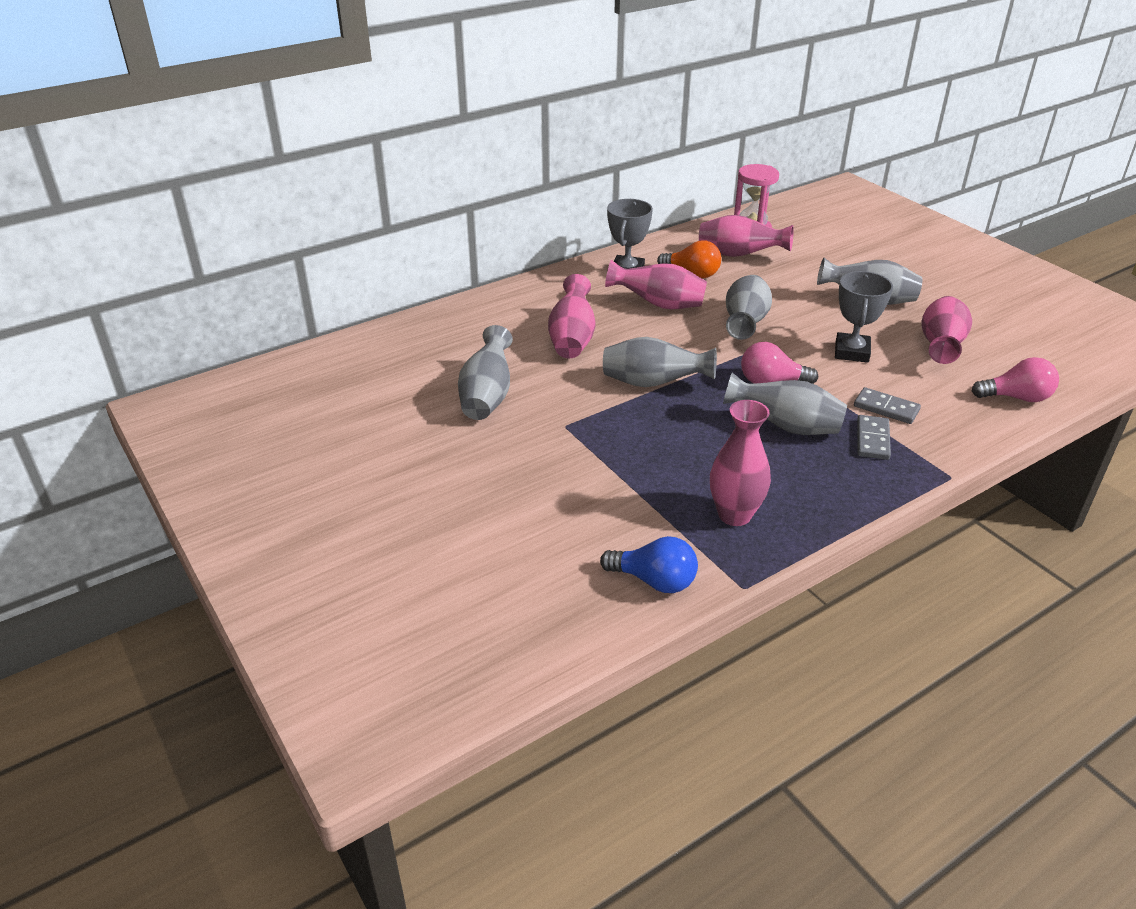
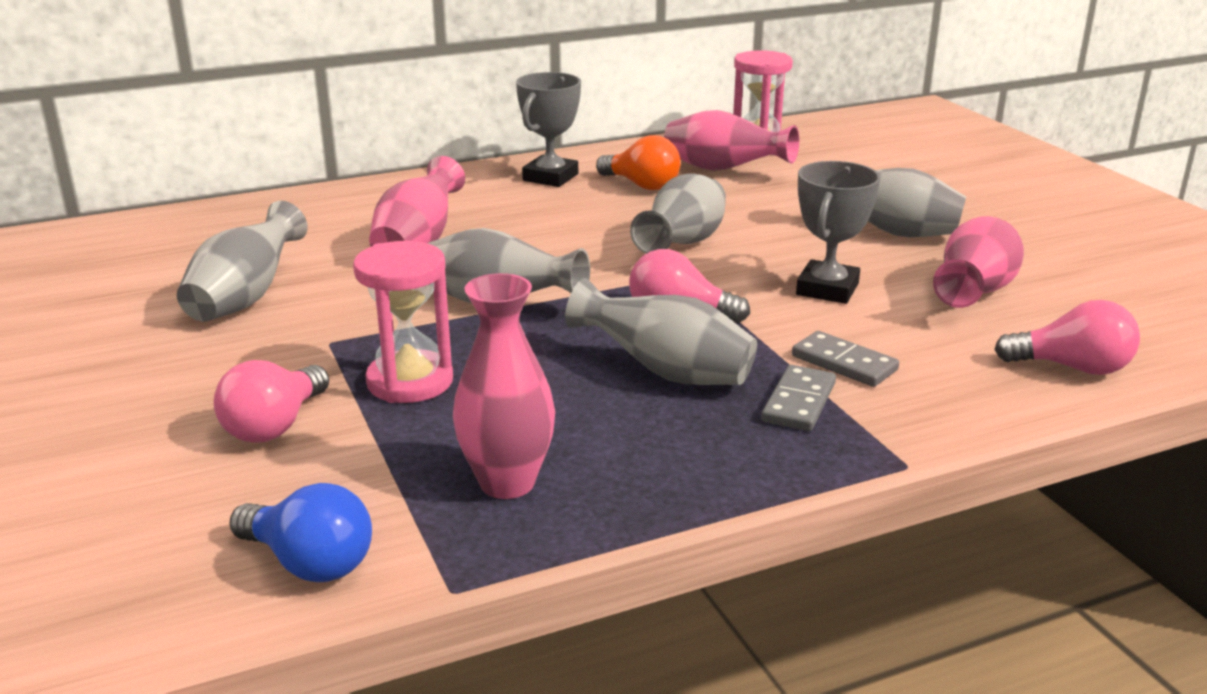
camera: 10 degrees right, 10 degrees down
(572, 492) = (275, 426): none -> pink light bulb
(635, 450) = (410, 382): none -> pink hourglass
(659, 304) = (570, 215): pink vase -> none

